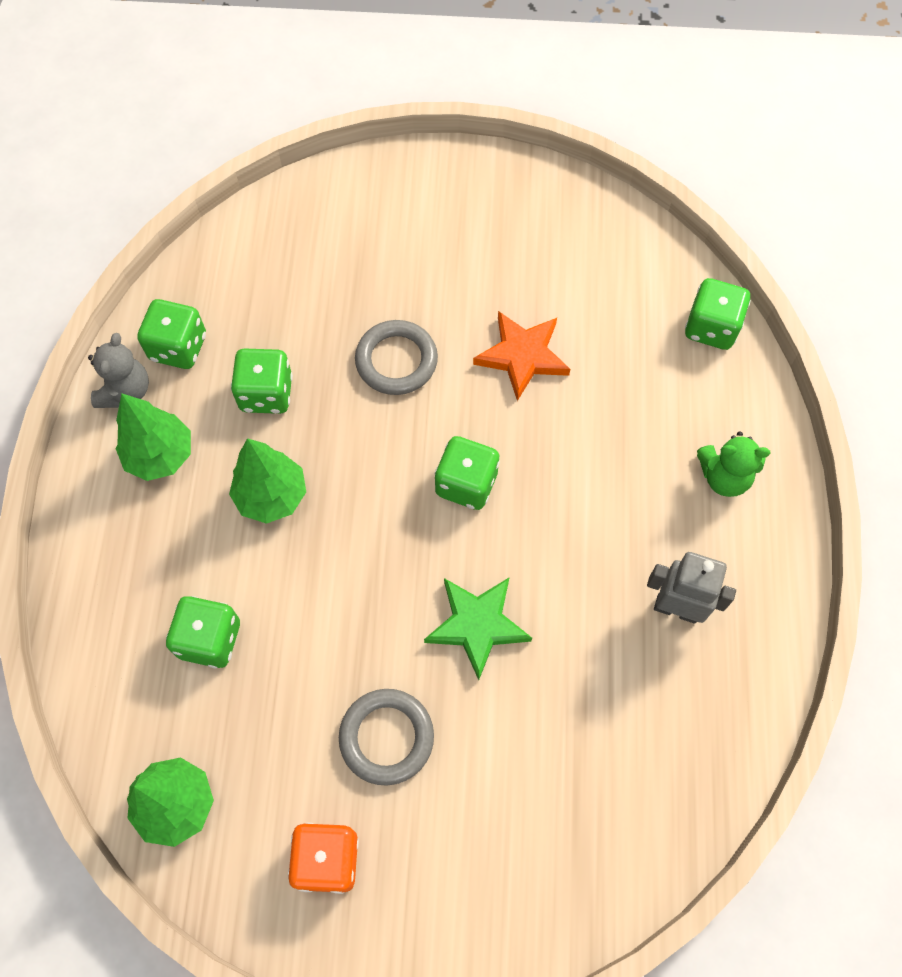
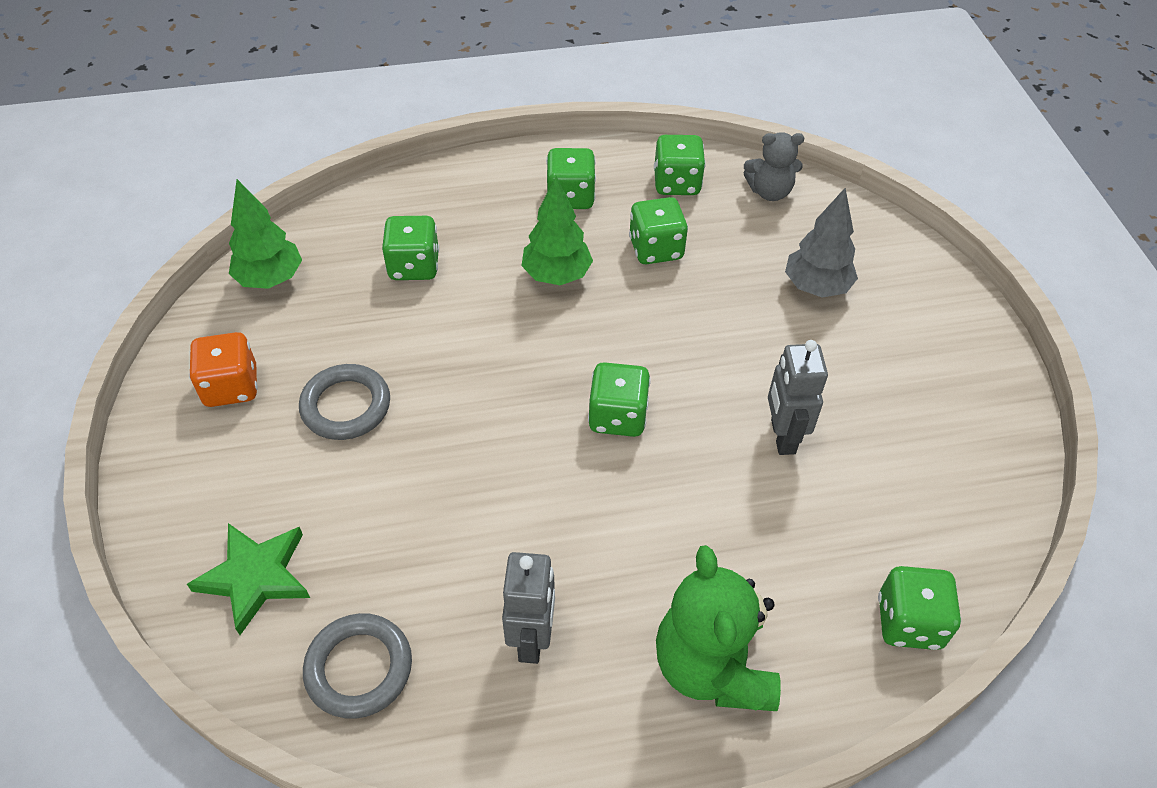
camera: 75 degrees right, 15 degrees down
(126, 391) = (622, 162): grey teddy bear -> grey teddy bear (769, 192)
(160, 456) = (570, 197): green tree -> green dice
(362, 271) = (816, 287): none -> grey tree
(396, 361) = (730, 334): grey ring -> grey ring (359, 668)
(477, 625) = (470, 455): green star -> green star (255, 577)
(522, 356) = (782, 436): orange star -> grey robot
(724, 476) = (712, 667): green teddy bear -> green teddy bear, size x1.66

